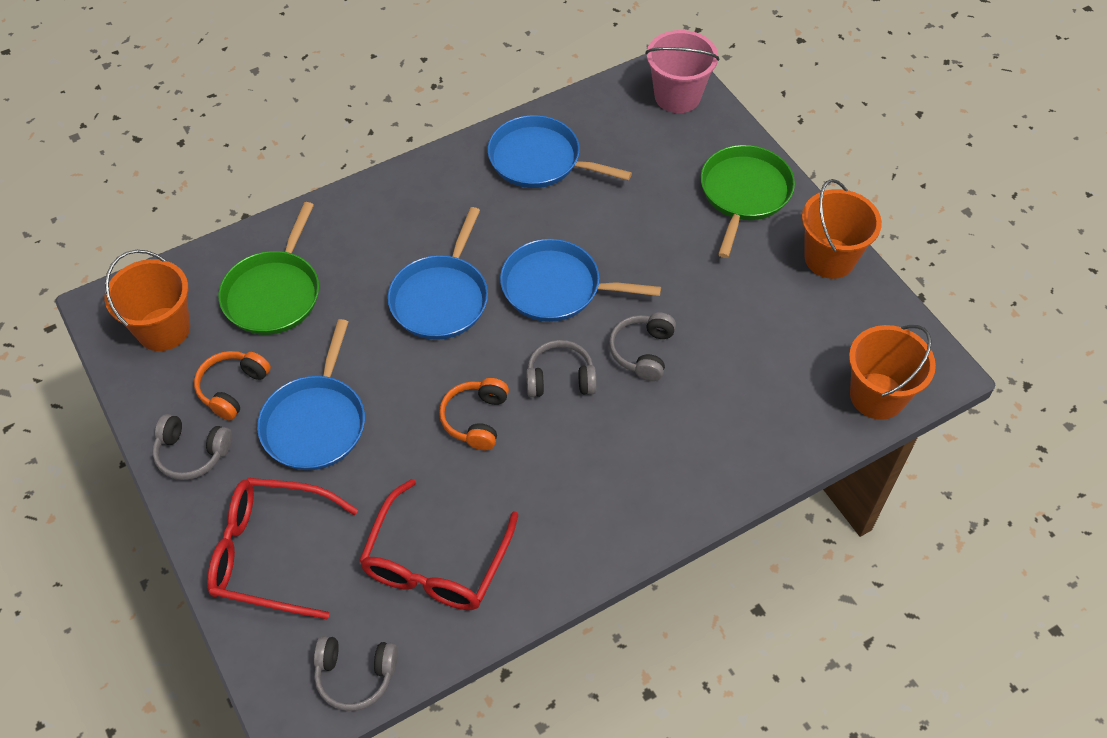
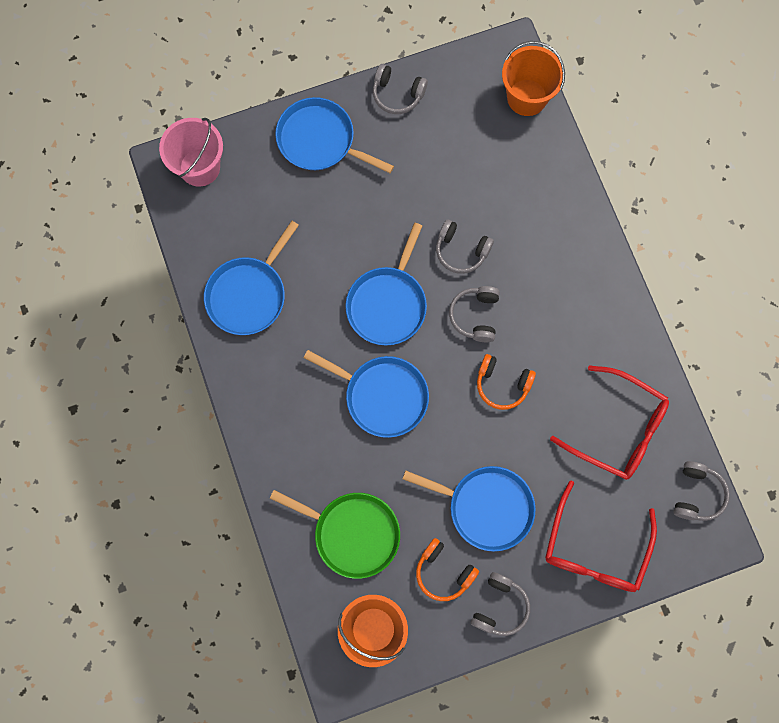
camera: 80 degrees left, 20 degrees up
(744, 194) = (320, 140): green pan -> blue pan
(829, 258) = (397, 94): orange bucket -> grey headphones

